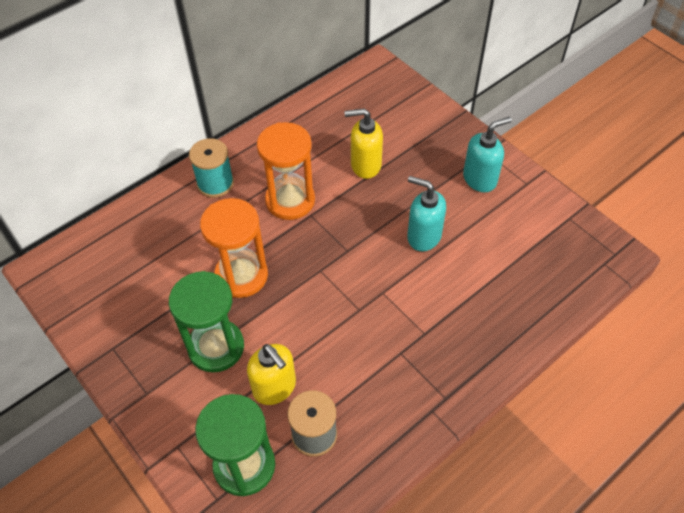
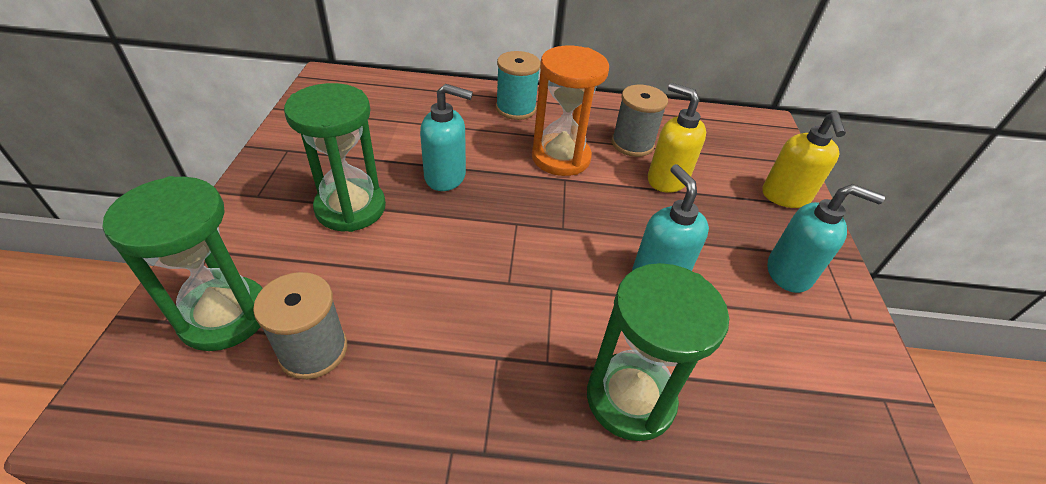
camera: 40 degrees right, 10 degrees down
(241, 275) = (446, 177): orange hourglass -> turquoise soap dispenser
(275, 387) = (344, 278): yellow soap dispenser -> yellow soap dispenser (785, 197)
(319, 152) = (632, 144): none -> grey spool
(476, 315) = (630, 398): none -> green hourglass

